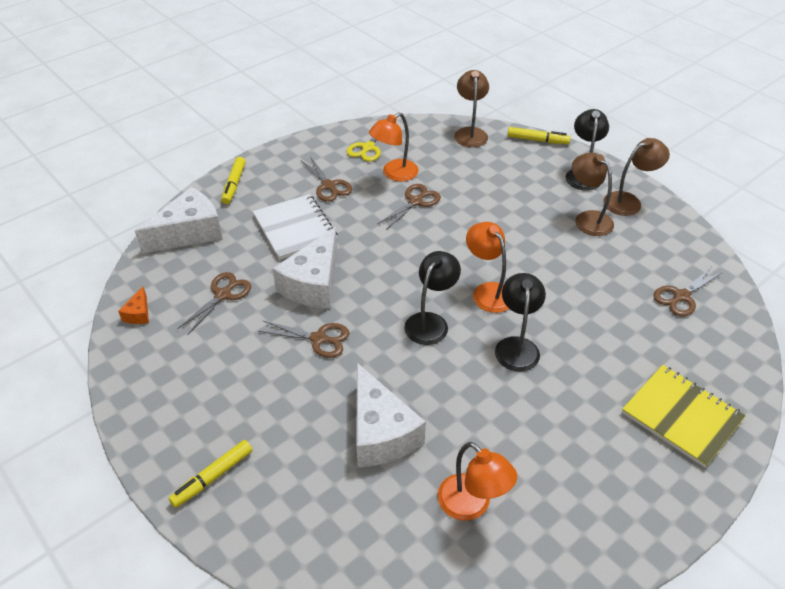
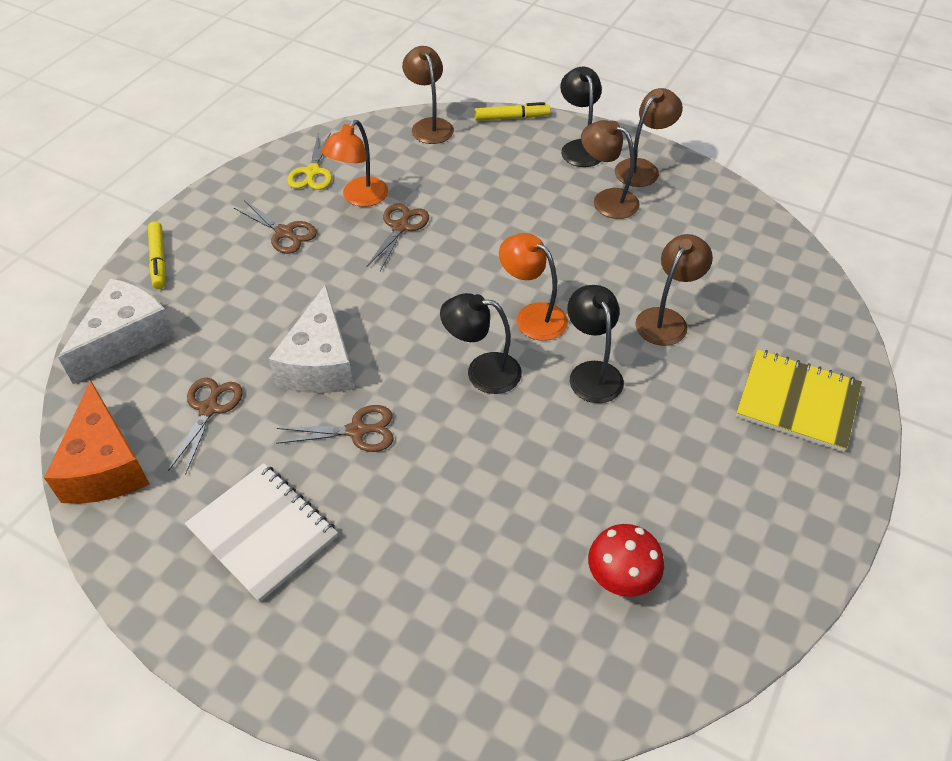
camera: 20 degrees left, 5 degrees up
(138, 313) = (105, 465): orange cheese -> orange cheese, size x2.26
(212, 477) = (300, 646): yellow marker -> none
(295, 228) = (265, 298): white notebook -> white notebook (263, 532)
(380, 432) = (481, 524): white cheese -> none
(430, 322) = (482, 371): black lamp -> black lamp turned 90 degrees counterclockwise
(472, 505) = (621, 576): orange lamp -> red mushroom
(596, 322) = (666, 319): none -> brown lamp
(681, 296) = (742, 265): brown scissors -> none

